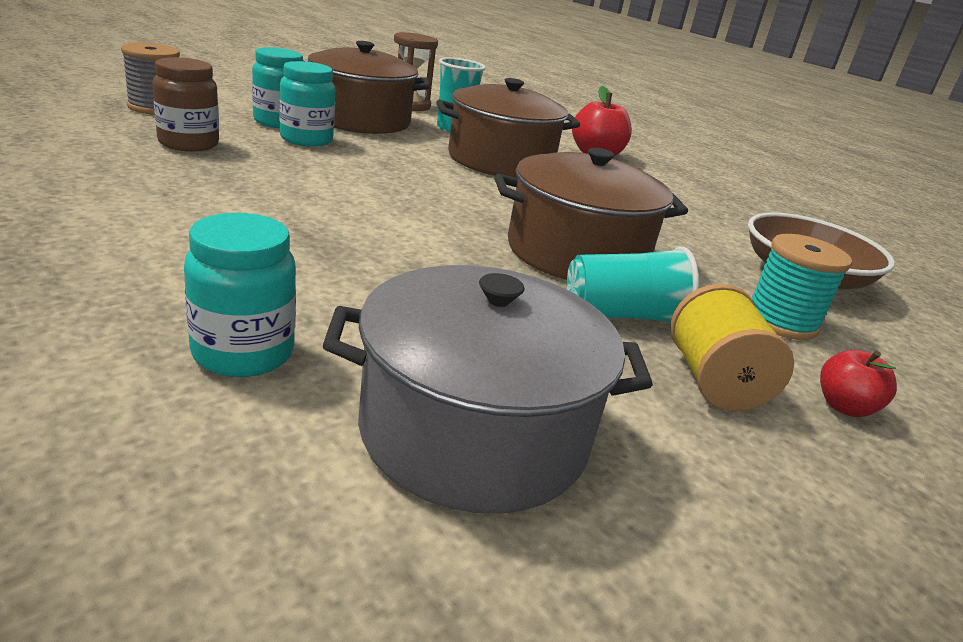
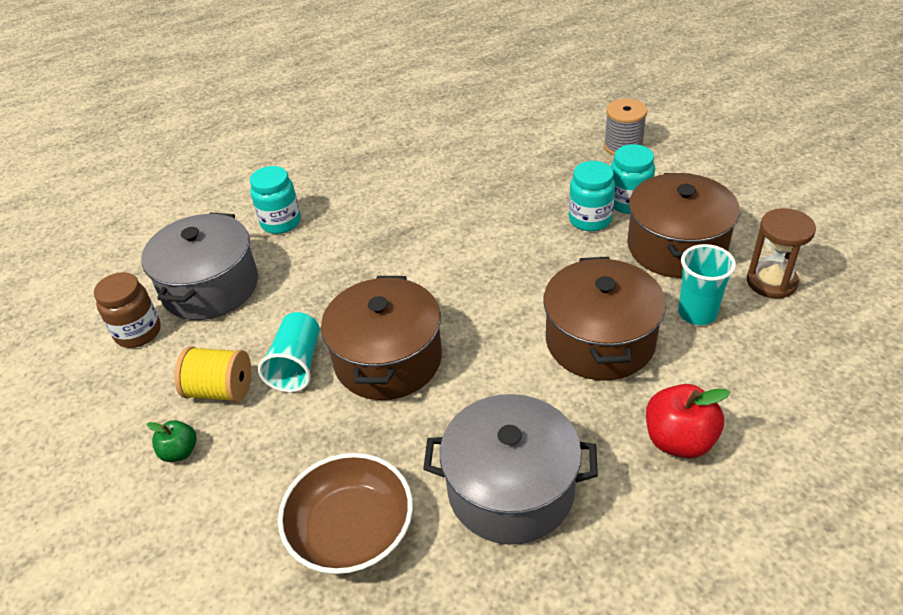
camera: 110 degrees right, 15 degrees up
(188, 144) = (546, 171): brown jar -> brown jar (138, 333)
(691, 210) = (510, 489): none -> grey pot
(781, 321) = (278, 465): turquoise spool -> none
(844, 407) = (180, 452): red apple -> green apple

